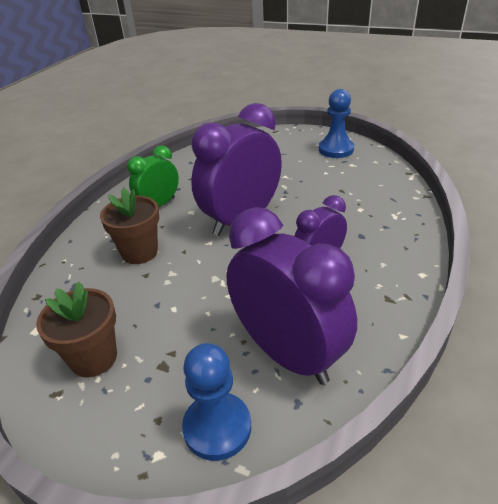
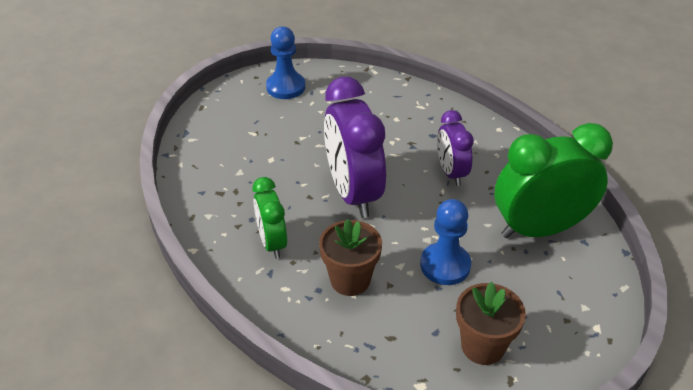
camera: 65 degrees left, 5 degrees up
(217, 427) = (587, 289): blue pawn -> blue pawn (445, 265)
(288, 354) = (539, 229): purple clock -> green clock

